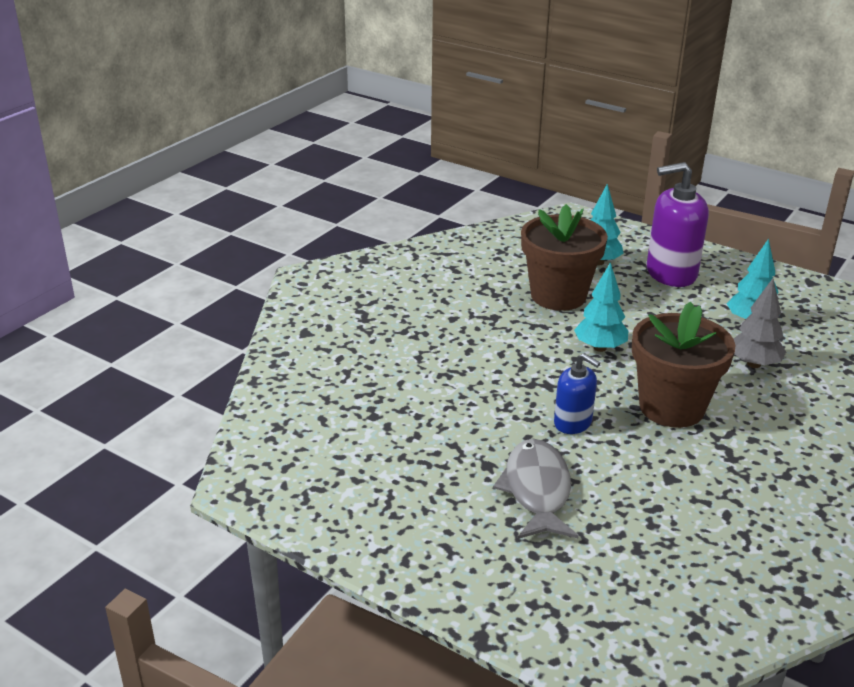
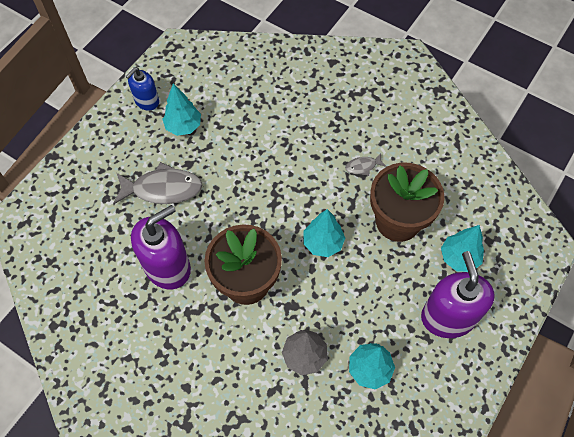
camera: 90 degrees right, 30 degrees up
(416, 472) = (183, 126): none -> turquoise tree
(482, 315) = (363, 166): none -> grey fish
(573, 423) = (229, 215): blue soap dispenser -> blue soap dispenser (147, 101)
(669, 479) = (167, 267): none -> purple soap dispenser

